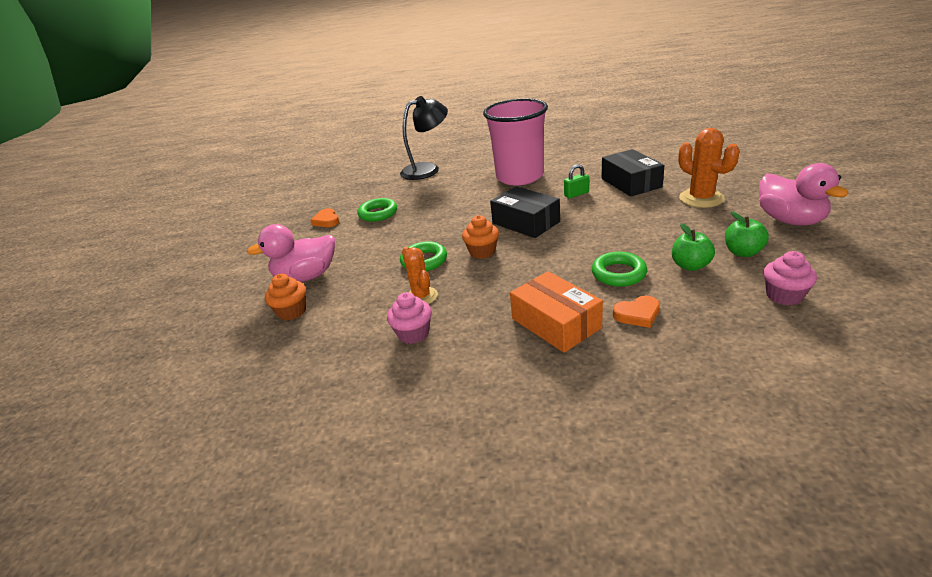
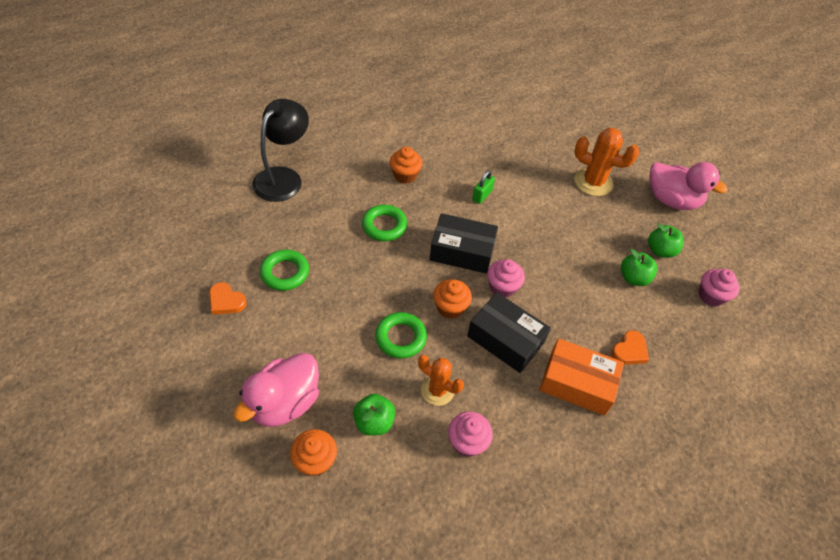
camera: 40 degrees left, 20 degrees up
(354, 302) = (374, 422): none -> green apple
(519, 177) = (405, 175): pink cup -> orange cupcake
(541, 248) = (502, 287): none -> pink cupcake
(618, 273) = (587, 304): green ring -> green ring (384, 226)
(630, 183) = (521, 168): black box -> black box (505, 339)

